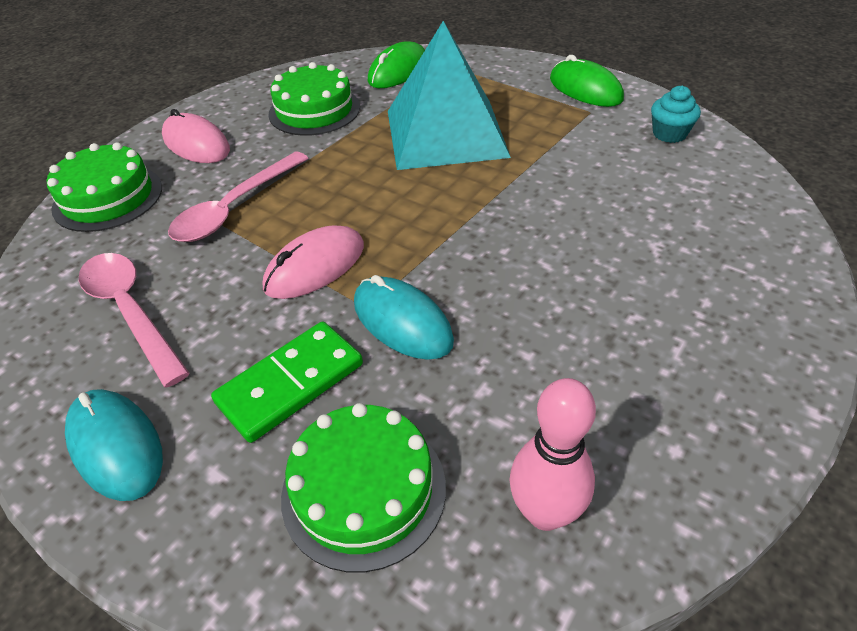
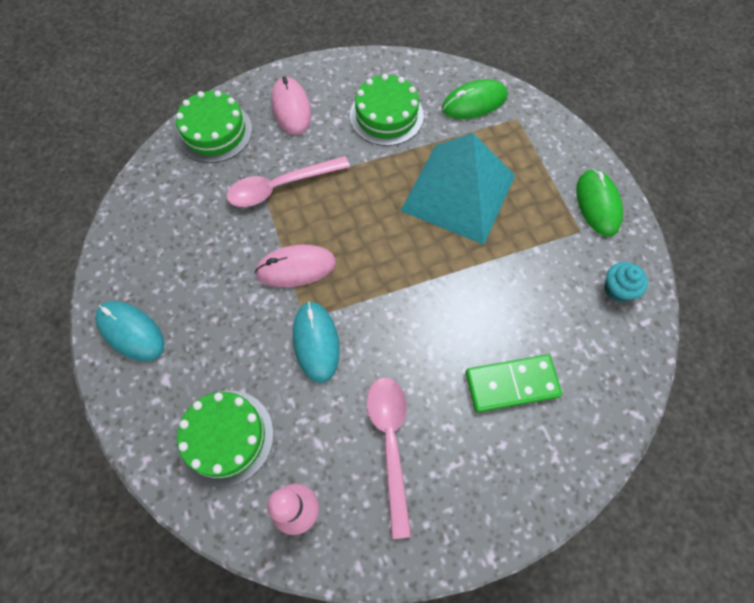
camera: 30 degrees right, 20 degrees up
(116, 446) = (131, 332): turquoise mouse -> turquoise mouse turned 45 degrees counterclockwise
(131, 312) = (181, 240): pink spoon -> pink spoon (390, 443)
(291, 384) = (232, 347): green domino -> green domino (511, 384)

